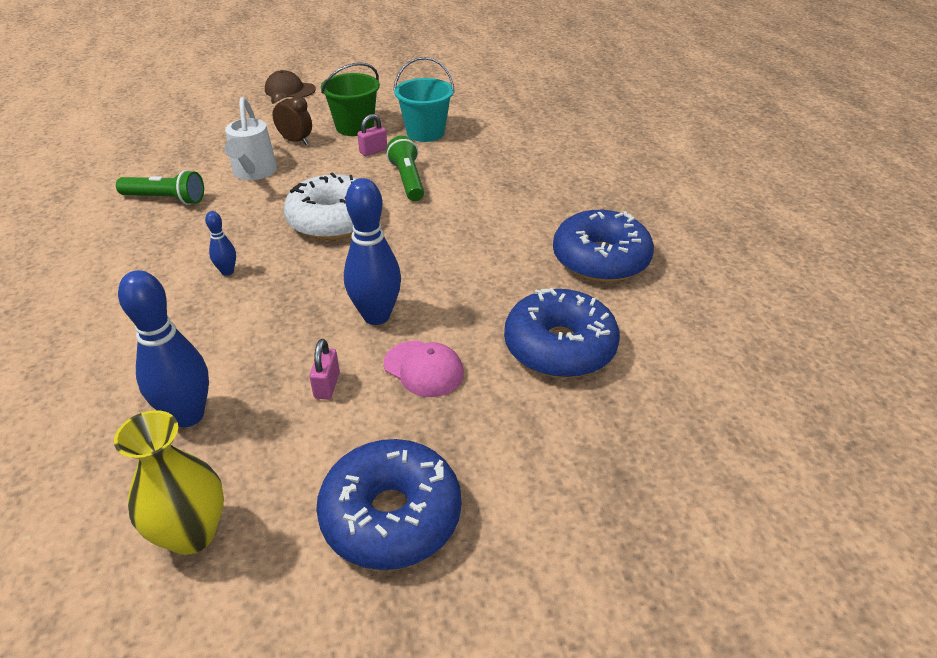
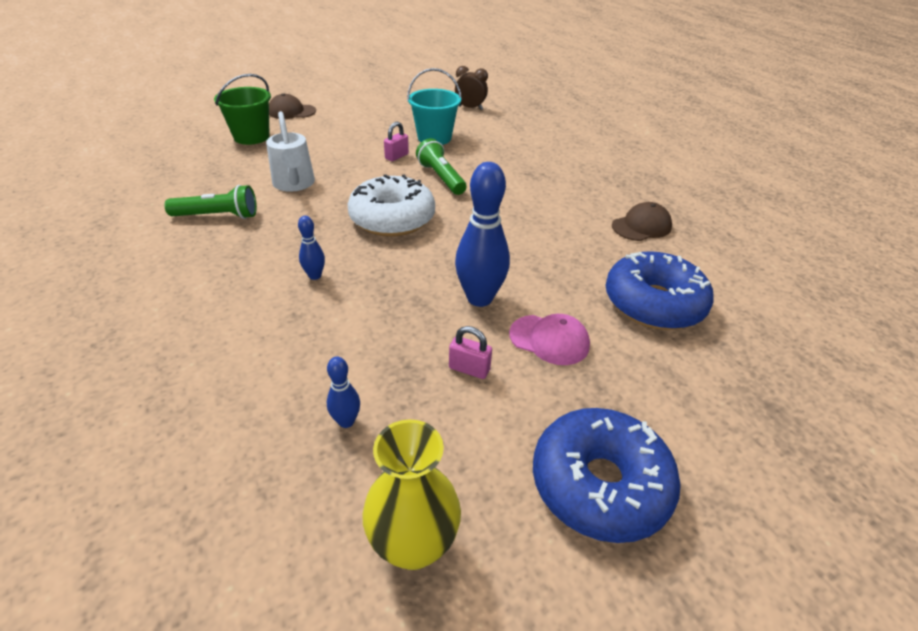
camera: 15 degrees left, 0 degrees up
(188, 415) = (346, 421): blue bowling pin -> blue bowling pin, size x0.49
(296, 141) = (320, 154): brown clock -> brown clock (470, 108)
(327, 385) = (469, 369): pink padlock -> pink padlock turned 60 degrees counterclockwise
(354, 127) = (368, 138): green bucket -> green bucket (251, 137)
(600, 259) = (641, 226): blue donut -> brown cap

